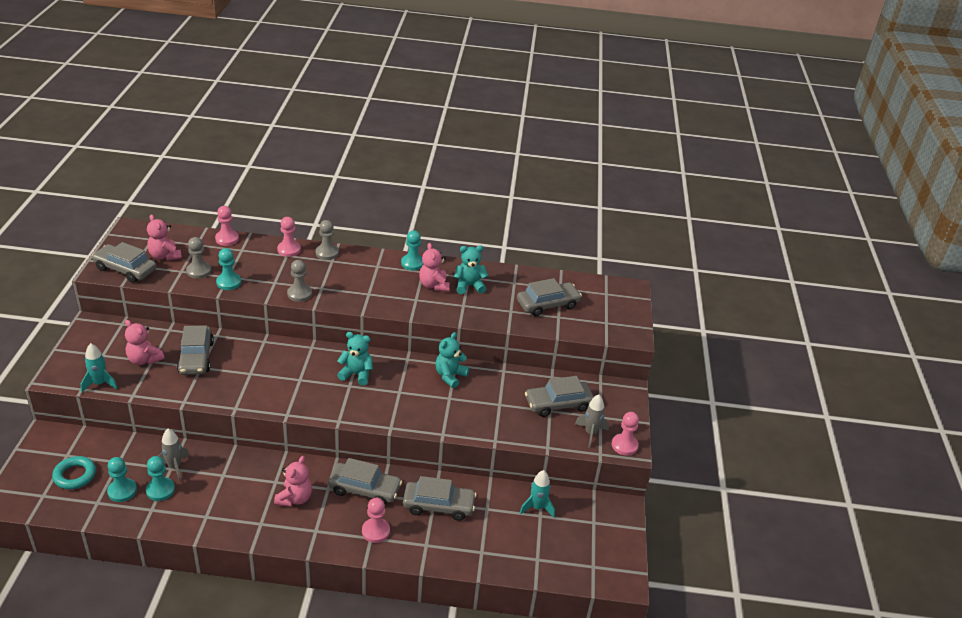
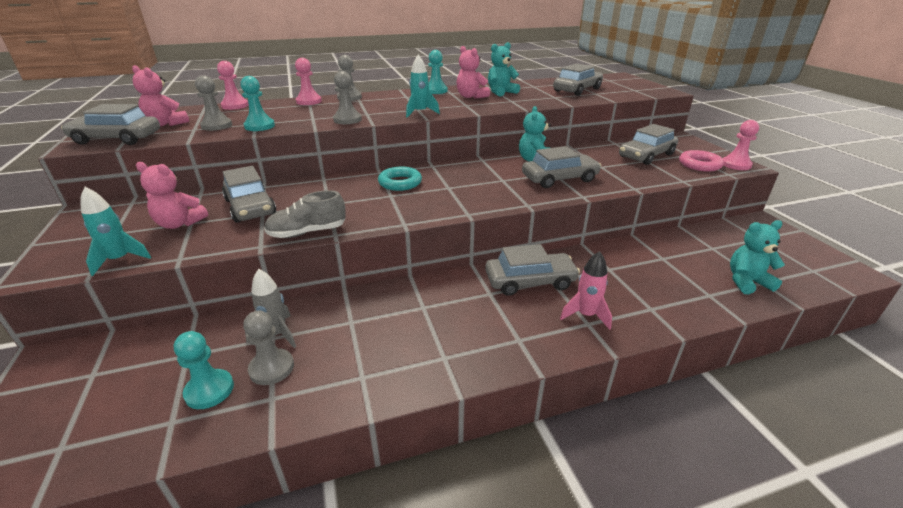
camera: 20 degrees left, 5 degrees down
(75, 475) = (116, 397): turquoise ring -> turquoise ring (400, 183)
(160, 490) = (271, 368): turquoise pawn -> grey pawn
(219, 399) = (307, 232): none -> grey shoe
(294, 498) = (462, 315): pink teddy bear -> none
(356, 374) = (446, 179): turquoise teddy bear -> turquoise teddy bear (747, 282)
(375, 531) = (586, 315): pink pawn -> pink rocket
(438, 506) = (618, 270): grey car -> grey car (559, 179)
(537, 507) = (701, 243): turquoise rocket -> turquoise rocket (420, 113)
(590, 433) = (699, 165): grey rocket -> pink ring

